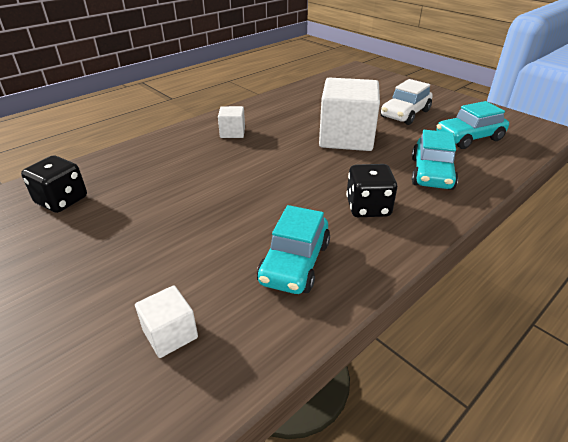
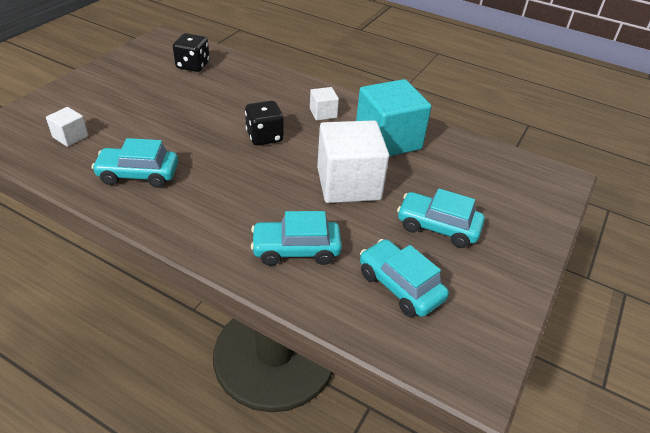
camera: 70 degrees right, 5 degrees up
(290, 112) = (388, 140): none -> turquoise cube
(368, 207) = (219, 207): black dice -> black dice (264, 137)
(405, 114) = (437, 227): white car -> turquoise car

